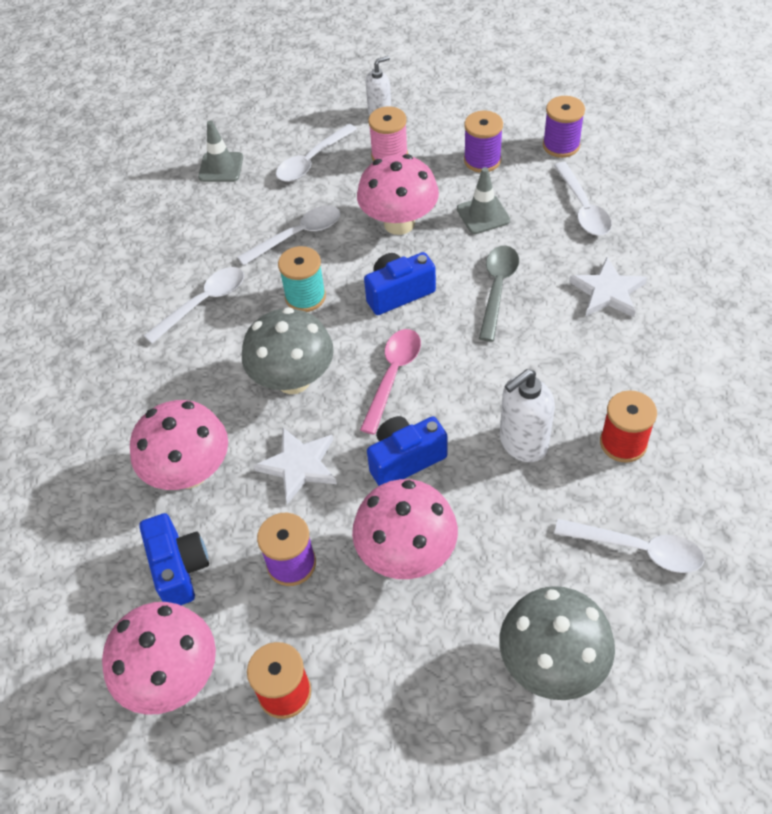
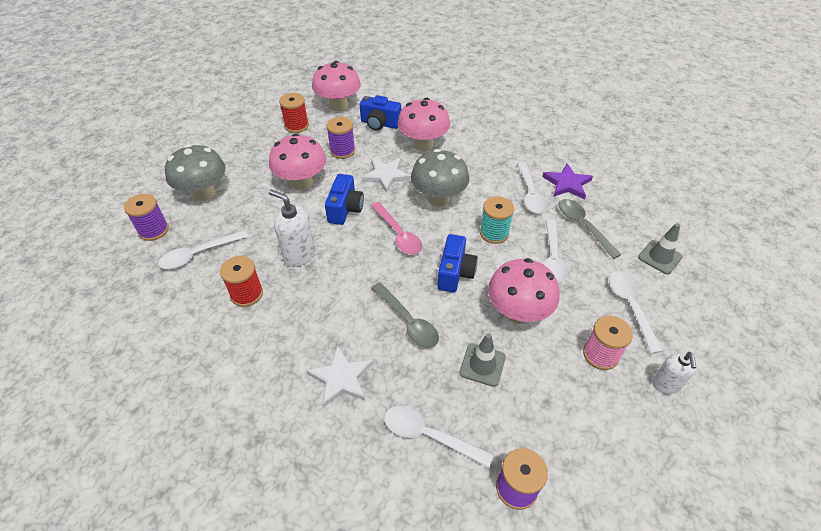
camera: 125 degrees right, 5 degrees down
(153, 281) = (567, 184): none -> purple star
(223, 236) = (583, 226): none -> grey spoon
(482, 160) = (545, 411): purple spool -> purple spool (153, 230)
(523, 443) = (299, 255): white soap dispenser -> white soap dispenser turned 60 degrees counterclockwise

